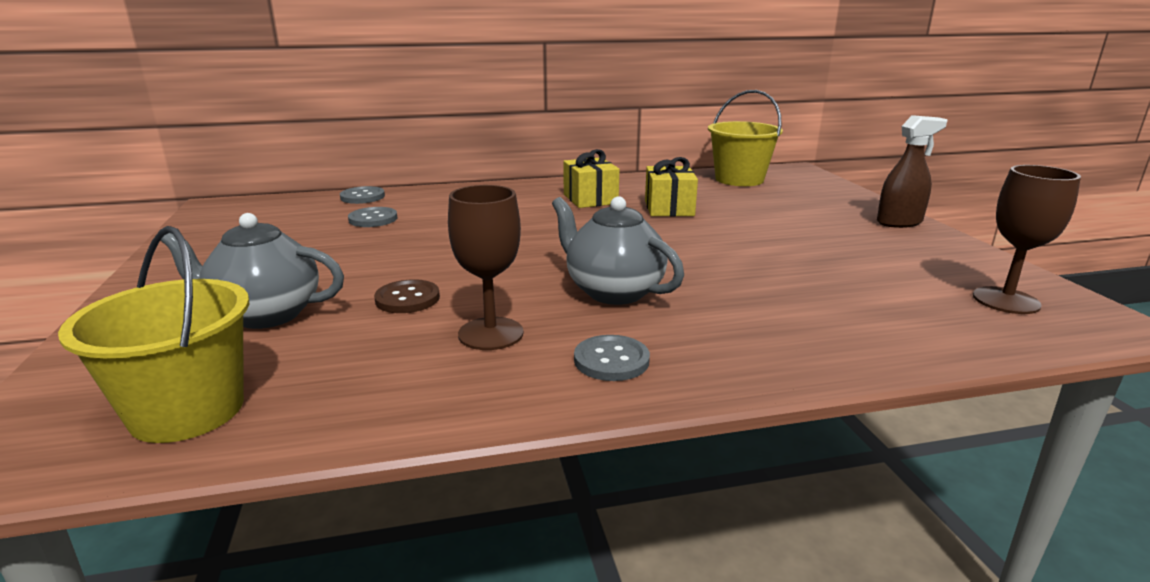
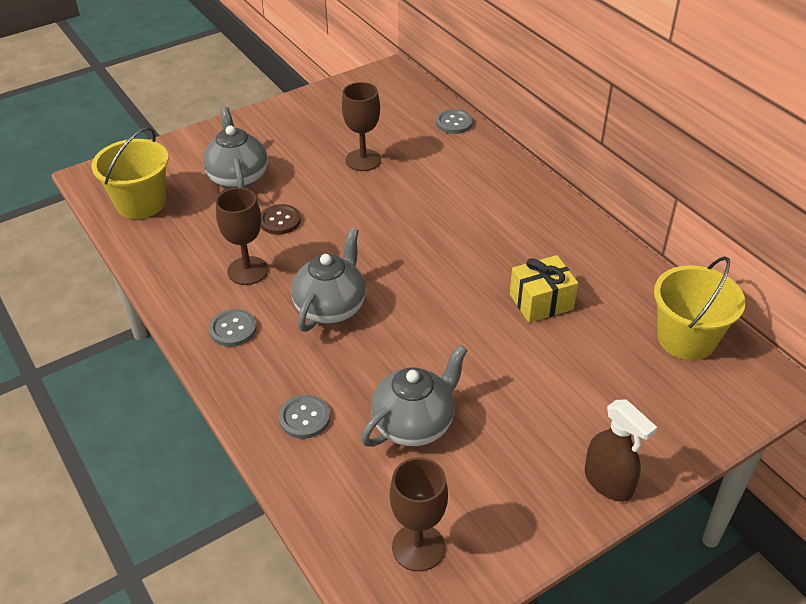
camera: 70 degrees right, 20 degrees up
(357, 240) = (363, 160): none -> brown goblet
(373, 219) = (408, 149): grey button -> grey button (304, 418)
(590, 199) = (534, 246): yellow gift -> none
(825, 277) = (414, 424): none -> grey teapot

